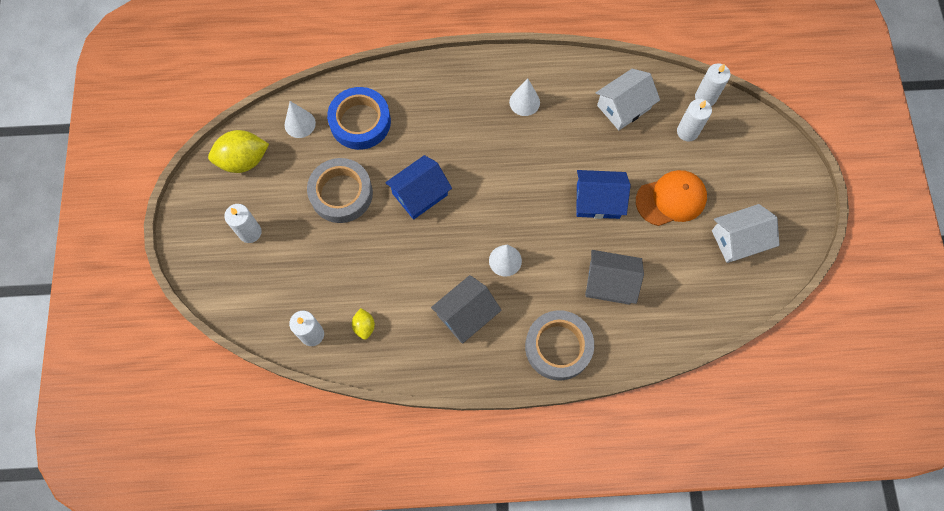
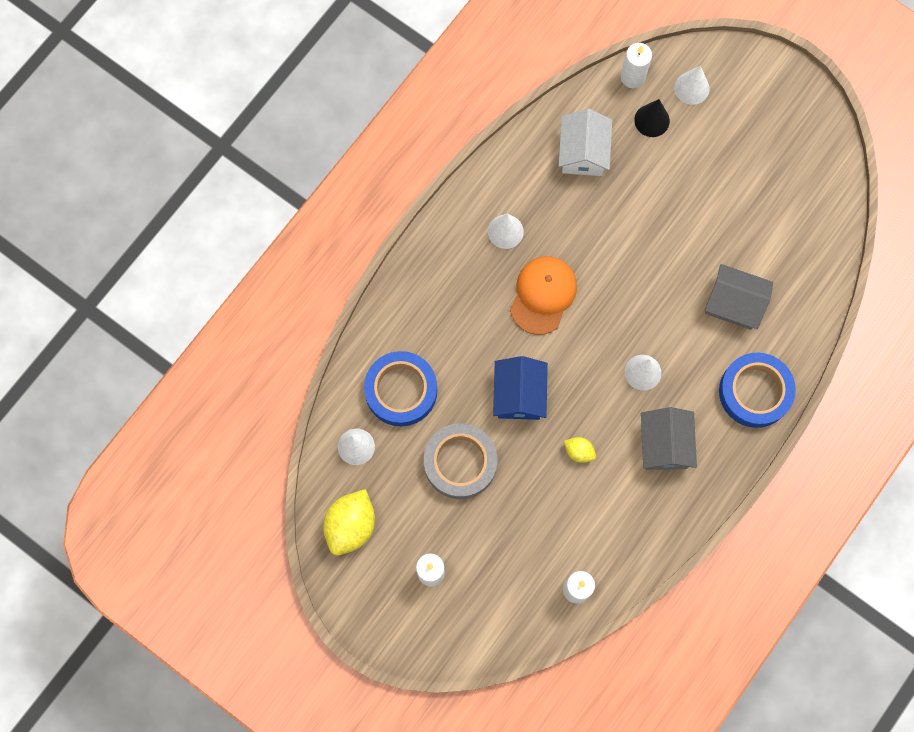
camera: 50 degrees left, 5 degrees up
(364, 326) = (605, 539): yellow lemon -> yellow lemon (579, 451)
(558, 347) = (755, 392): grey tape -> blue tape
(598, 201) = (653, 249): blue house -> none
(609, 283) = (734, 303): grey house -> grey house turned 60 degrees clockwise
(671, 199) = (701, 188): orange cap -> orange cap (543, 295)
(687, 131) = (652, 120): white candle -> black cone
(735, 139) = (691, 88): none -> white cone
(738, 240) = (782, 167): white house -> none

